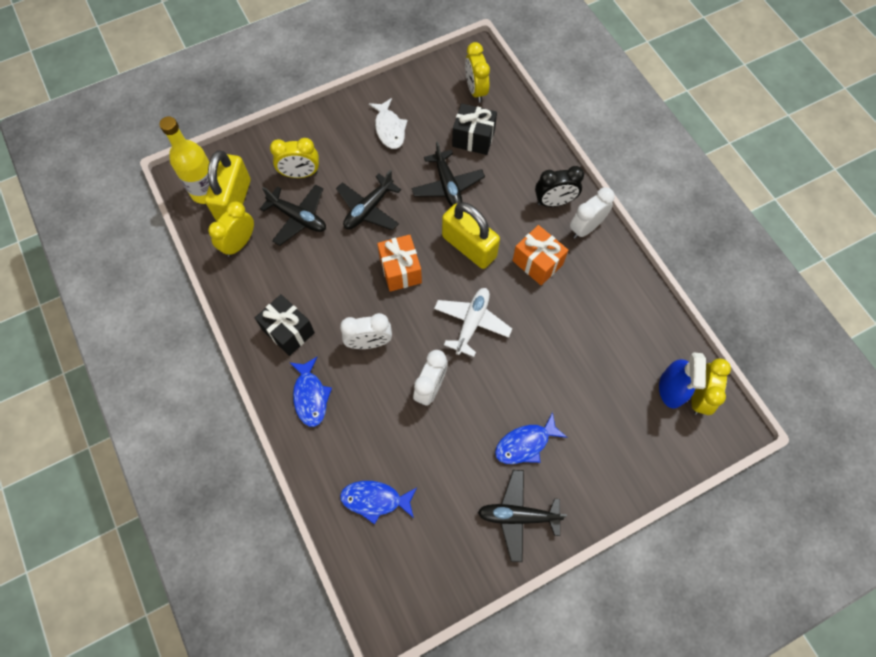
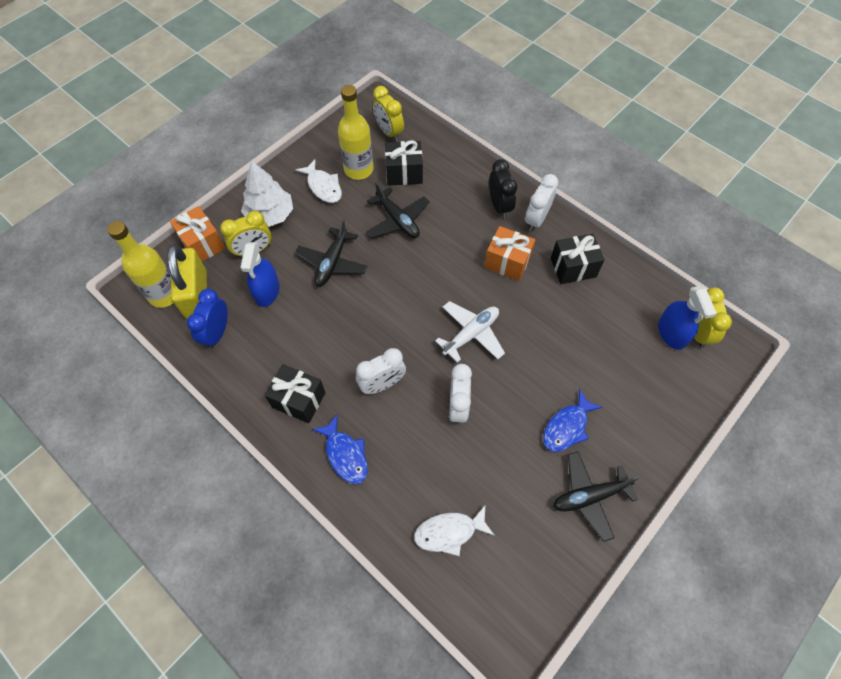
camera: 20 degrees left, 5 degrees down
(239, 243) = (217, 333): yellow clock -> blue clock
(298, 218) = (267, 291): black plane -> blue spray bottle
(329, 143) = (270, 215): none -> white tree
(375, 500) = (449, 532): blue fish -> white fish
(400, 270) = (385, 308): orange gift -> orange gift (202, 244)
(430, 121) = (358, 169): none -> yellow bottle
(469, 246) = (440, 267): yellow padlock -> none
(472, 323) = (471, 334): white plane -> white plane turned 45 degrees clockwise
(554, 202) = (499, 206): black clock -> black clock turned 75 degrees counterclockwise
(601, 289) = (573, 267): none -> black gift

